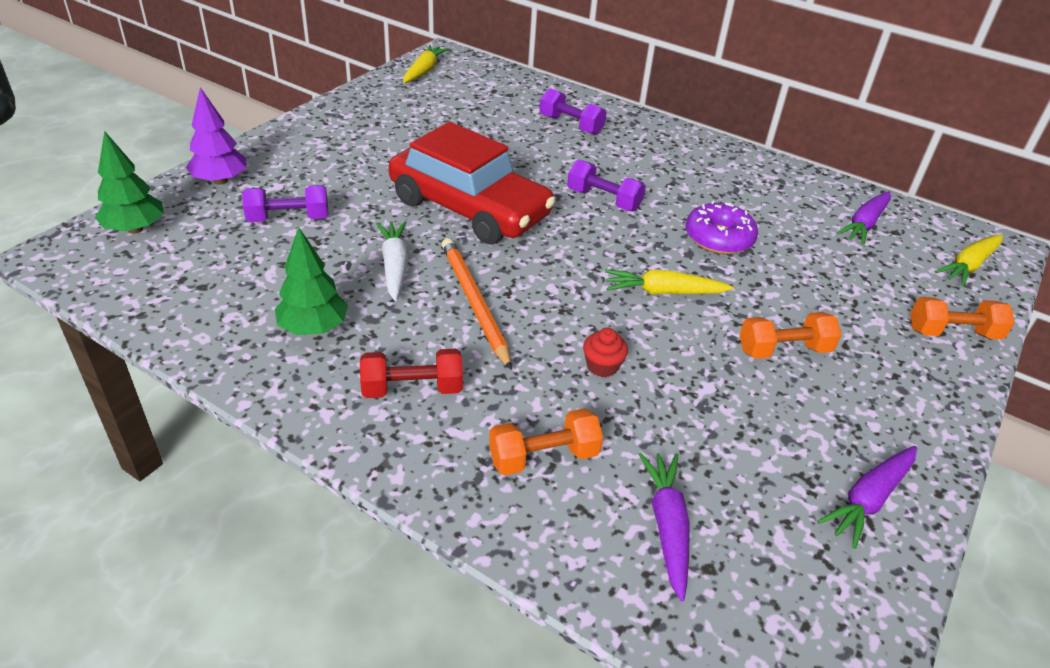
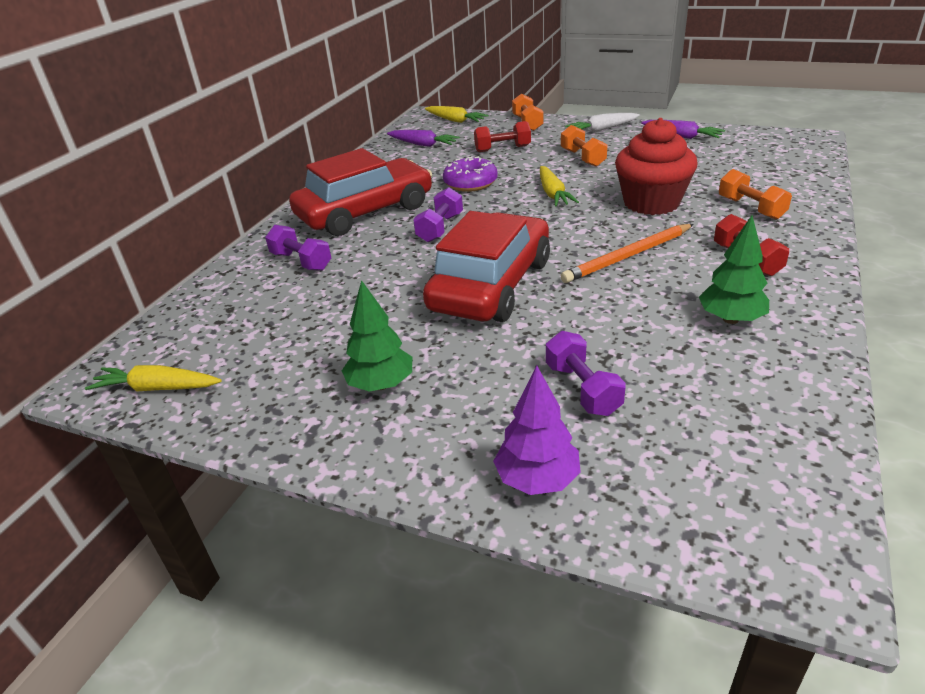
camera: 95 degrees left, 5 degrees down
(135, 229) = (696, 514): green tree -> green tree (381, 384)
(394, 266) = (611, 302): white carrot -> white carrot (601, 129)
(571, 125) = (301, 261): purple dumbbell -> purple dumbbell turned 75 degrees counterclockwise
(602, 366) = (651, 203): red cupcake -> red cupcake, size x2.49
(663, 164) = (365, 212): none -> red car
(667, 526) = (757, 173): purple carrot -> none
(836, 285) = (502, 149): none -> red dumbbell

